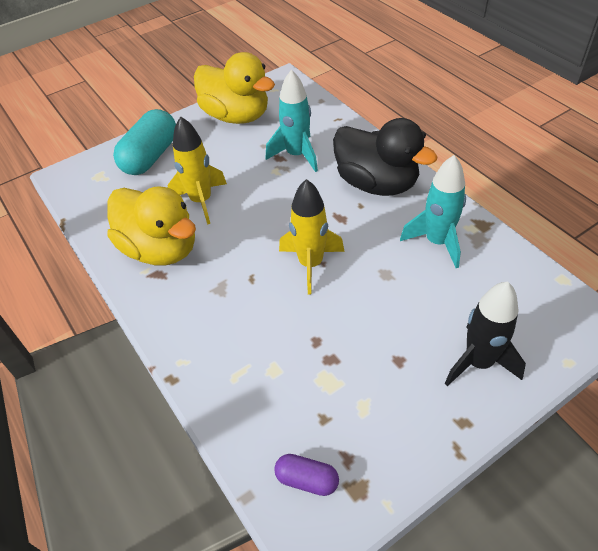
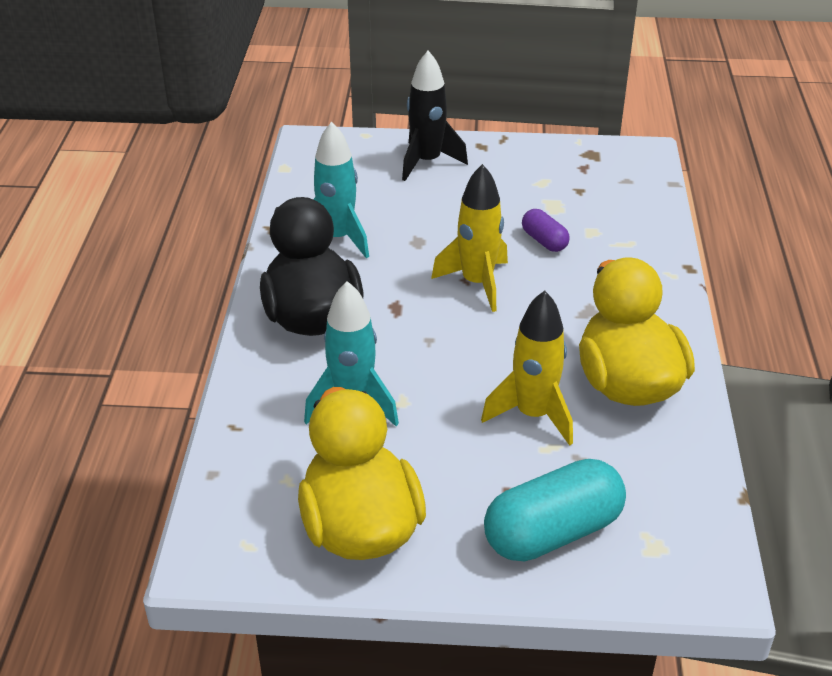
camera: 145 degrees left, 10 degrees down
(307, 480) = (622, 171): purple capsule -> purple capsule (544, 241)

